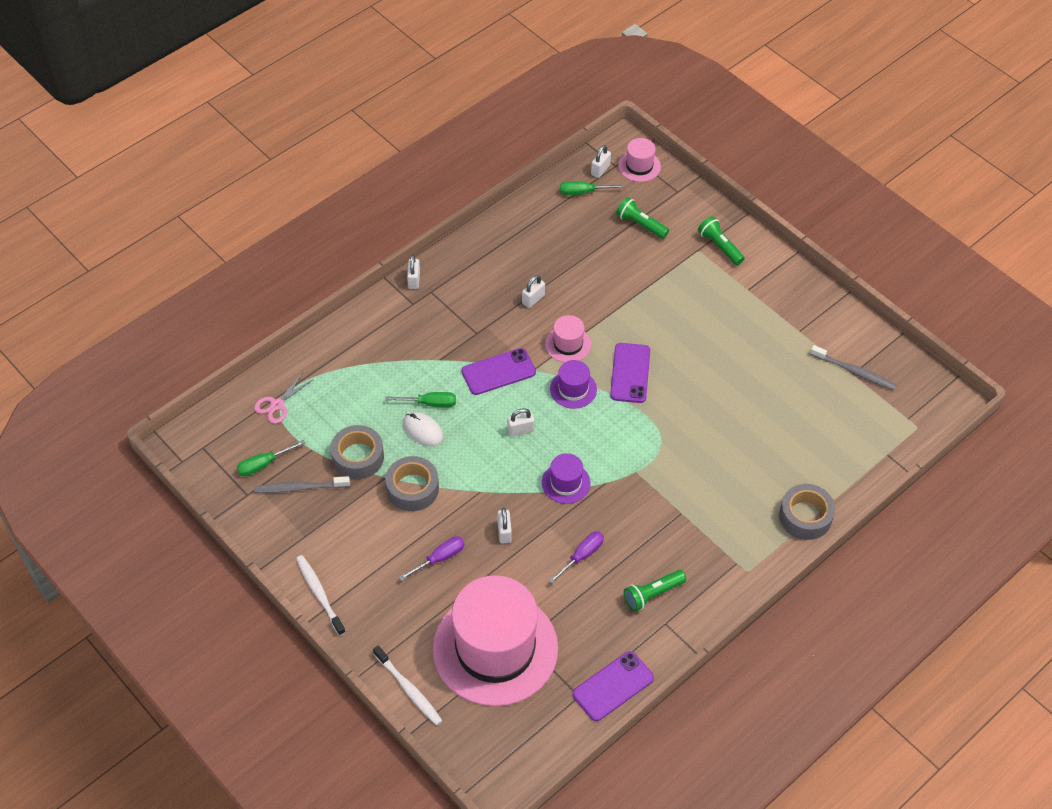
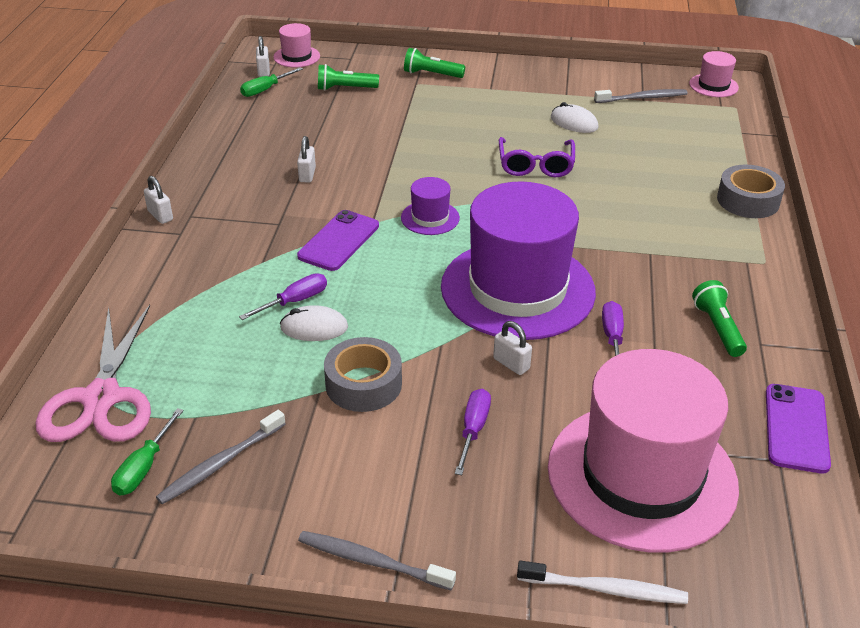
camera: 40 degrees left, 15 degrees down
(277, 405) = (102, 398): pink scissors -> pink scissors, size x2.00
(319, 594) = (371, 561): white toothbrush -> grey toothbrush
(358, 457) = (264, 392): grey tape -> none
(430, 403) = (294, 301): green screwdriver -> purple screwdriver
(520, 430) = (419, 273): white padlock -> none
(566, 483) = (517, 289): purple hat -> purple hat, size x2.40
(568, 344) = (382, 190): pink hat -> pink hat (713, 85)
(630, 373) = (467, 182): purple phone -> none
(652, 594) = (717, 328): green flashlight -> green flashlight turned 150 degrees clockwise
(694, 388) = (535, 165): none -> purple glasses
(769, 364) = (574, 123): none -> white mouse

